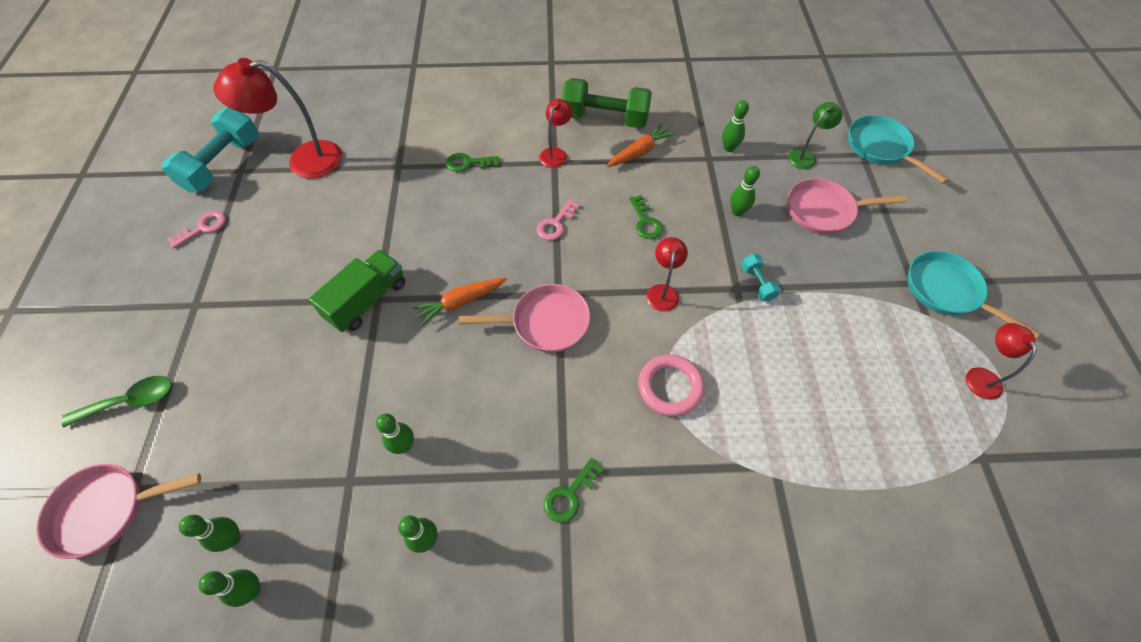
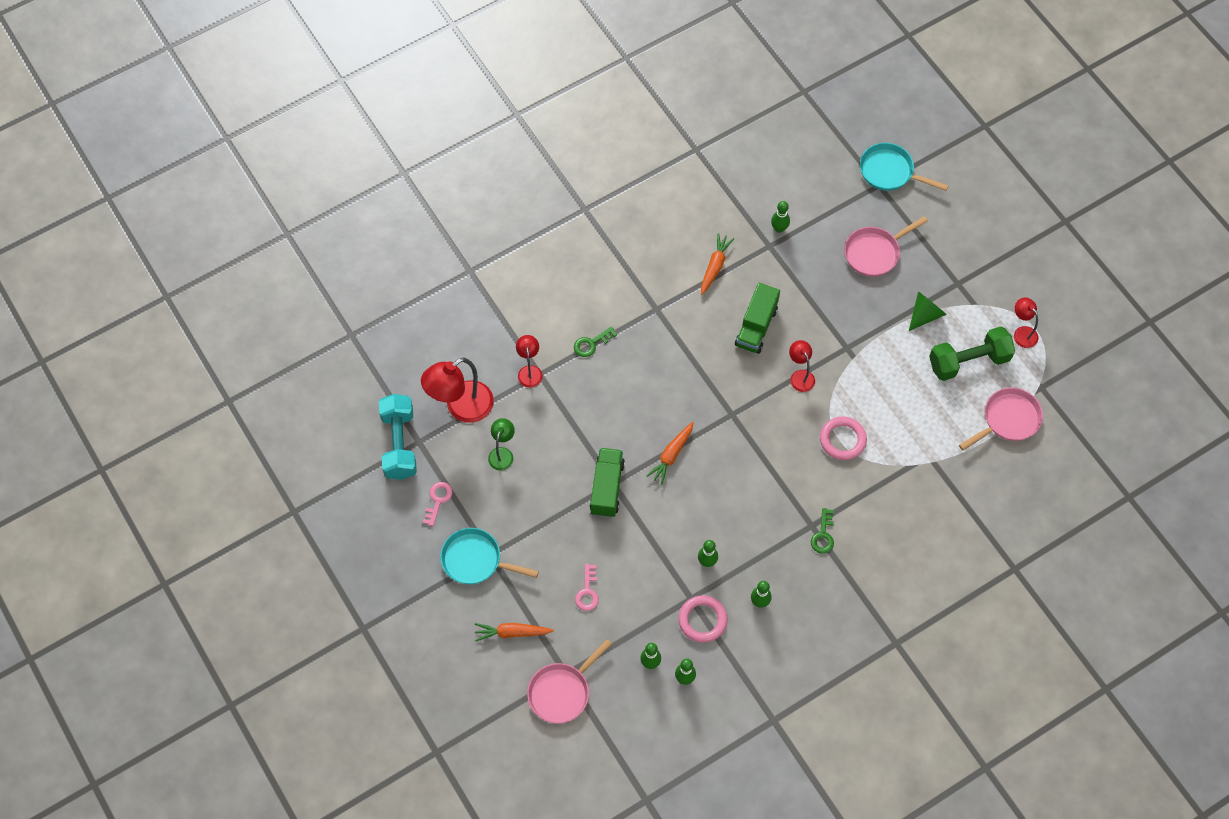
camera: 30 degrees left, 5 degrees up
(130, 401) = (512, 633): green spoon -> orange carrot
(339, 519) = (702, 620): none -> pink ring
(545, 323) = (737, 439): pink pan -> pink pan (1008, 420)
(556, 153) = (652, 300): red lamp -> red lamp (529, 371)
(556, 224) = (694, 361): pink key -> pink key (587, 592)
(605, 118) = (668, 247): green dumbbell -> green dumbbell (968, 361)
(645, 222) = (756, 327): green key -> green truck
(737, 212) = (815, 284): green bowling pin -> none
(757, 283) = (858, 337): turquoise dumbbell -> none
(805, 156) = (838, 208): green lamp -> green lamp (502, 453)
(854, 297) = (925, 314): none -> green cone
(946, 291) = (981, 279): turquoise pan -> turquoise pan (475, 560)

